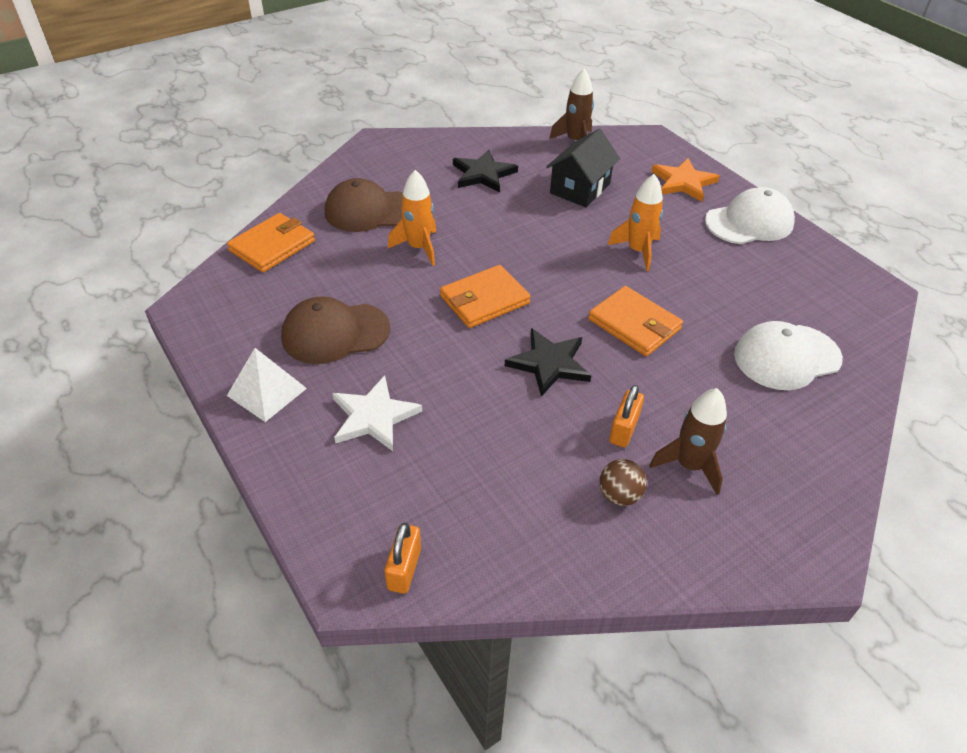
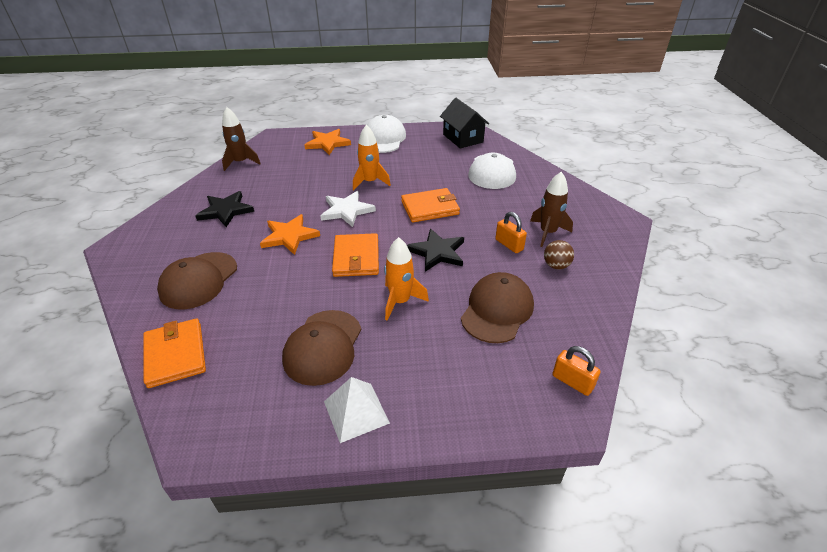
camera: 60 degrees left, 5 degrees down
(374, 416) = (427, 353): white star -> white star (347, 210)
(418, 248) = (271, 269): orange rocket -> orange rocket (400, 301)
(479, 235) = (289, 236): none -> orange star
(482, 457) = (497, 310): none -> brown cap
(580, 188) = (290, 179): black house -> black house (463, 138)

